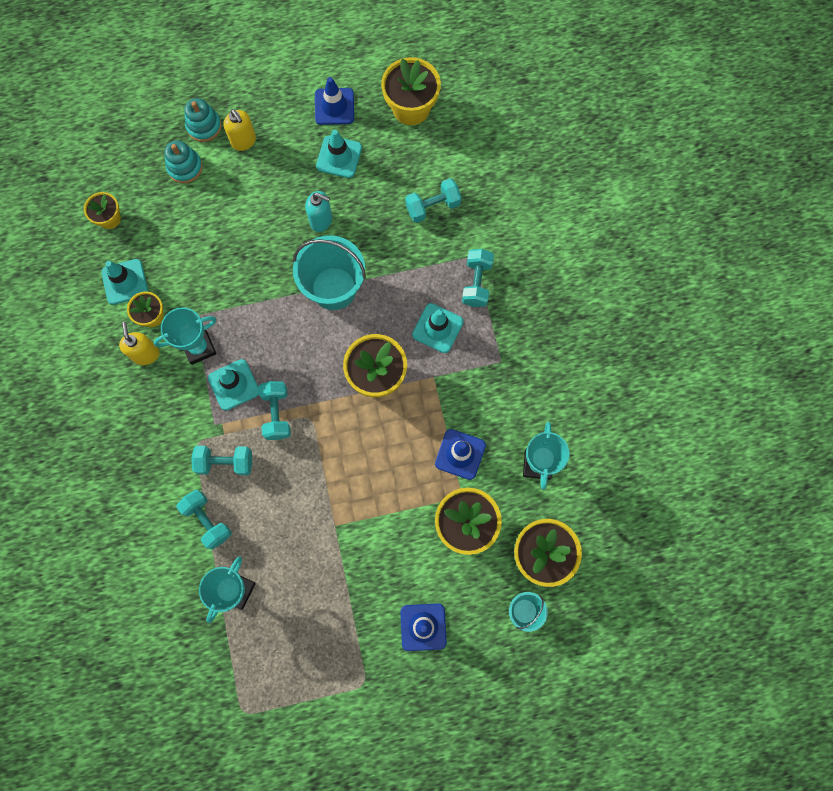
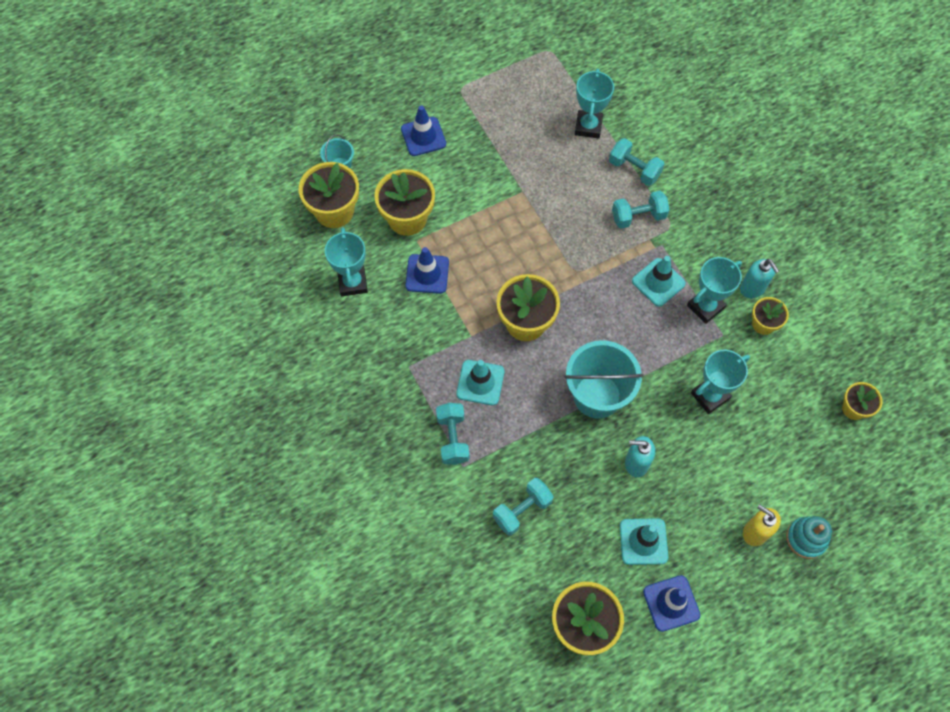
camera: 165 degrees right, 10 degrees down
(125, 282) = (806, 349): turquoise traffic cone -> none
(146, 354) = (752, 289): yellow soap dispenser -> turquoise soap dispenser
(185, 167) = (804, 485): turquoise stacking toy -> none
(232, 262) = (710, 396): none -> turquoise trophy
(277, 413) = (608, 267): turquoise dumbbell -> none

